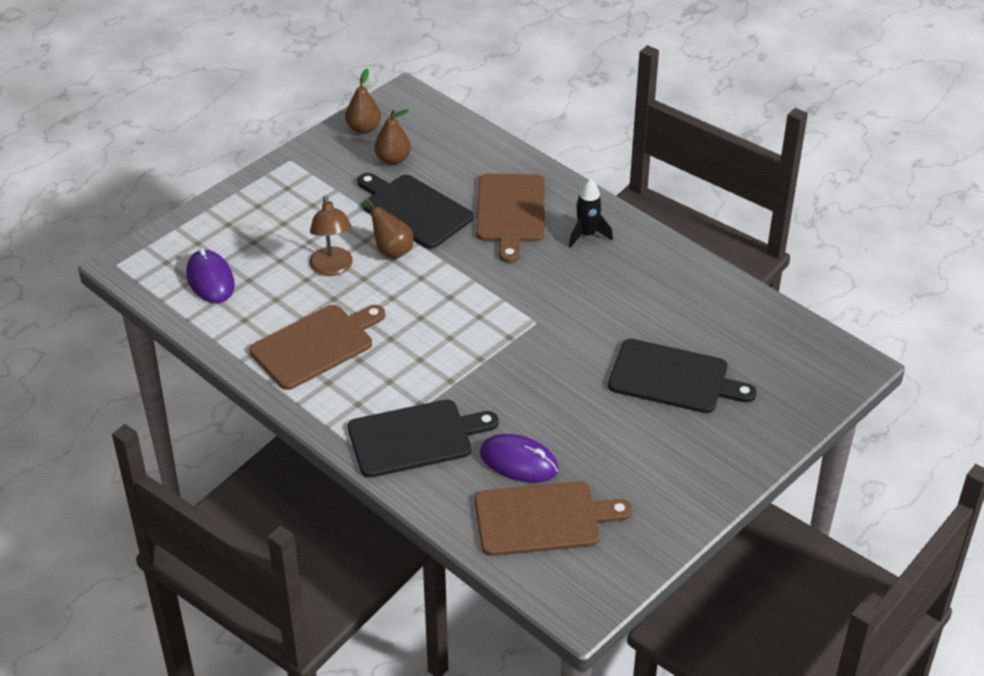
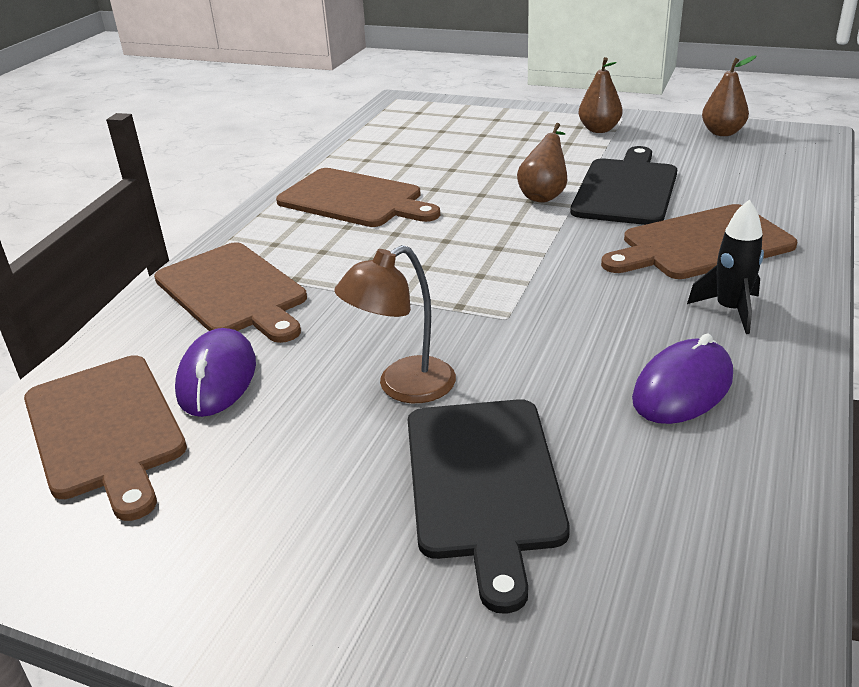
camera: 70 degrees right, 10 degrees down
(210, 280) = (411, 133): purple mouse -> purple mouse (682, 388)
(332, 268) = (481, 176): brown lamp -> brown lamp (403, 387)
(393, 159) = (695, 158): brown pear -> brown pear (599, 129)
(415, 438) = (233, 292): black cutting board -> brown cutting board

